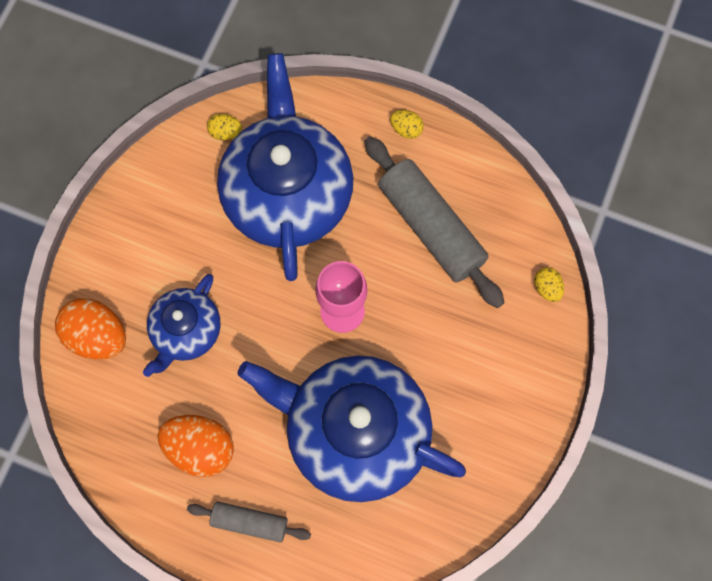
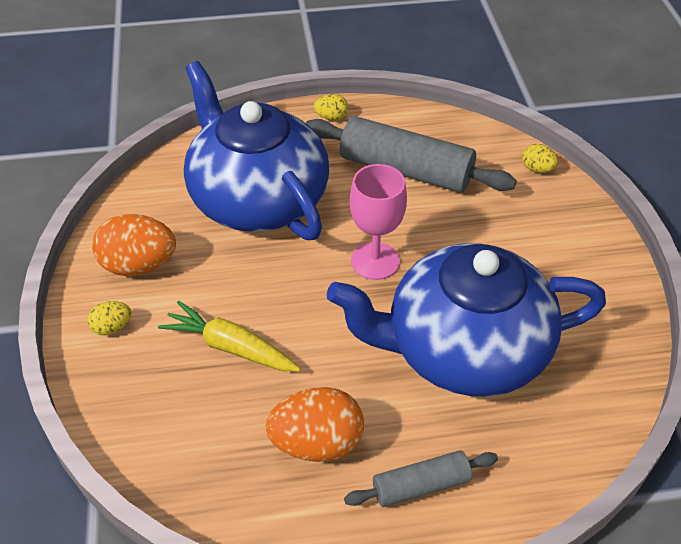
camera: 30 degrees left, 25 degrees down
(97, 336) = (133, 395): orange egg -> orange egg (139, 265)
(186, 331) = (230, 347): blue teapot -> yellow carrot
(225, 132) = (166, 181): yellow egg -> yellow egg (112, 327)

